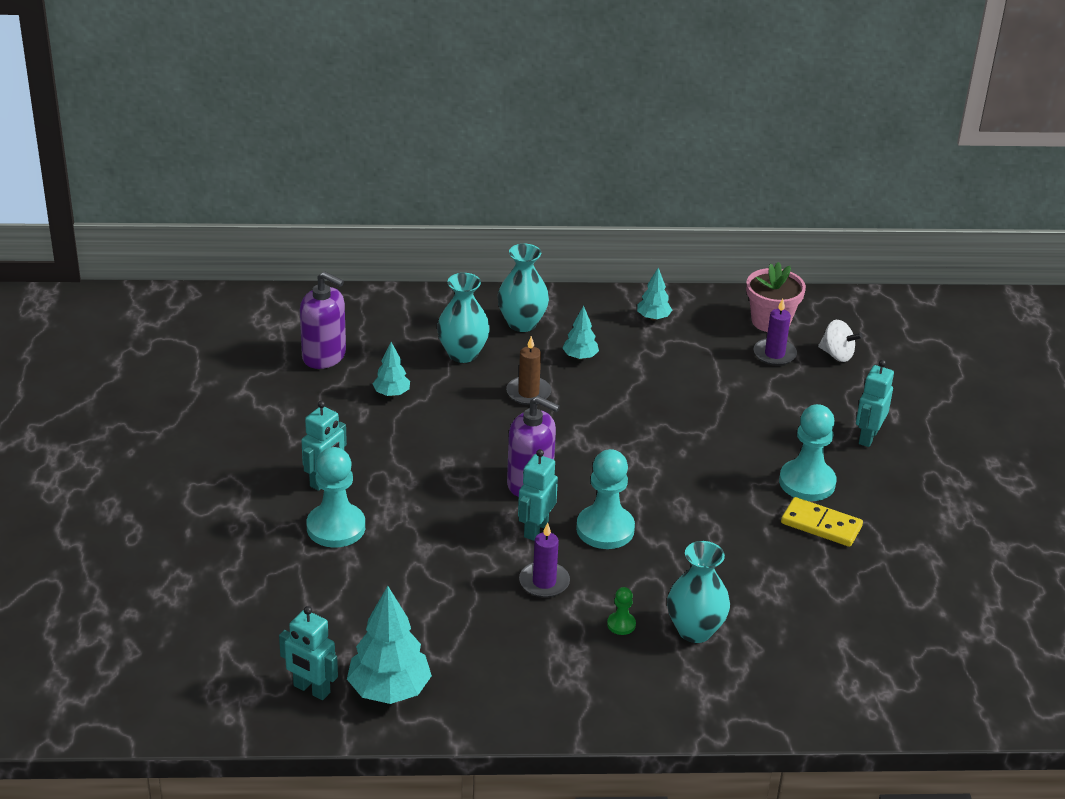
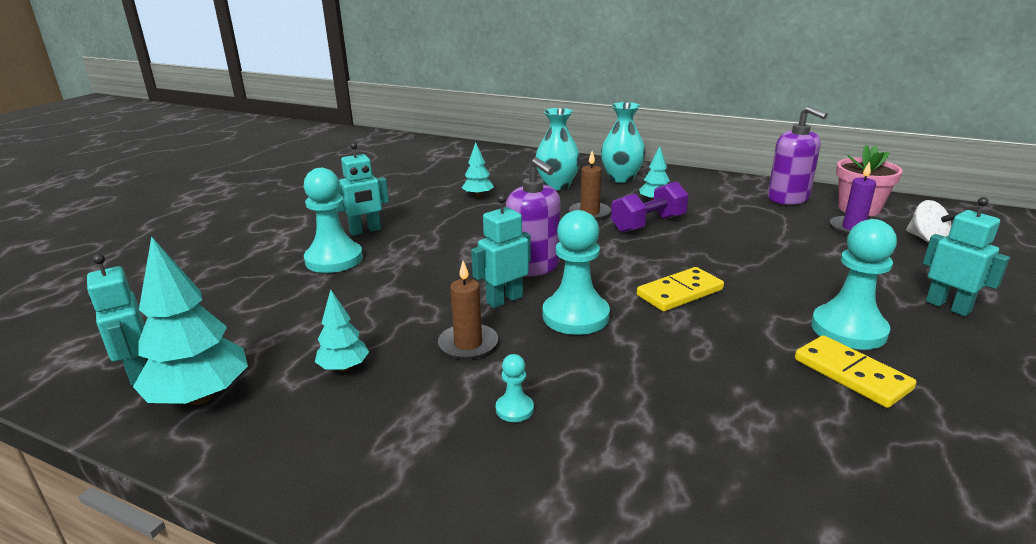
camera: 30 degrees right, 10 degrees down
(324, 356) = (453, 172): purple soap dispenser -> purple soap dispenser (788, 198)
(544, 582) = (468, 344): purple candle -> brown candle
(594, 395) = (648, 224): none -> purple dumbbell
(621, 624) = (514, 409): green pawn -> turquoise pawn
(653, 317) = (740, 191): turquoise tree -> turquoise tree (344, 367)
(670, 479) = (680, 293): none -> yellow domino
(695, 630) = (603, 445): turquoise vase -> none
(867, 437) = (948, 306): turquoise robot -> turquoise robot turned 90 degrees clockwise

